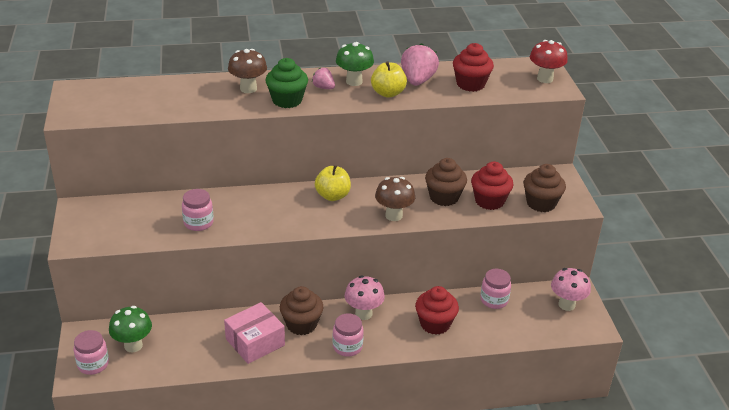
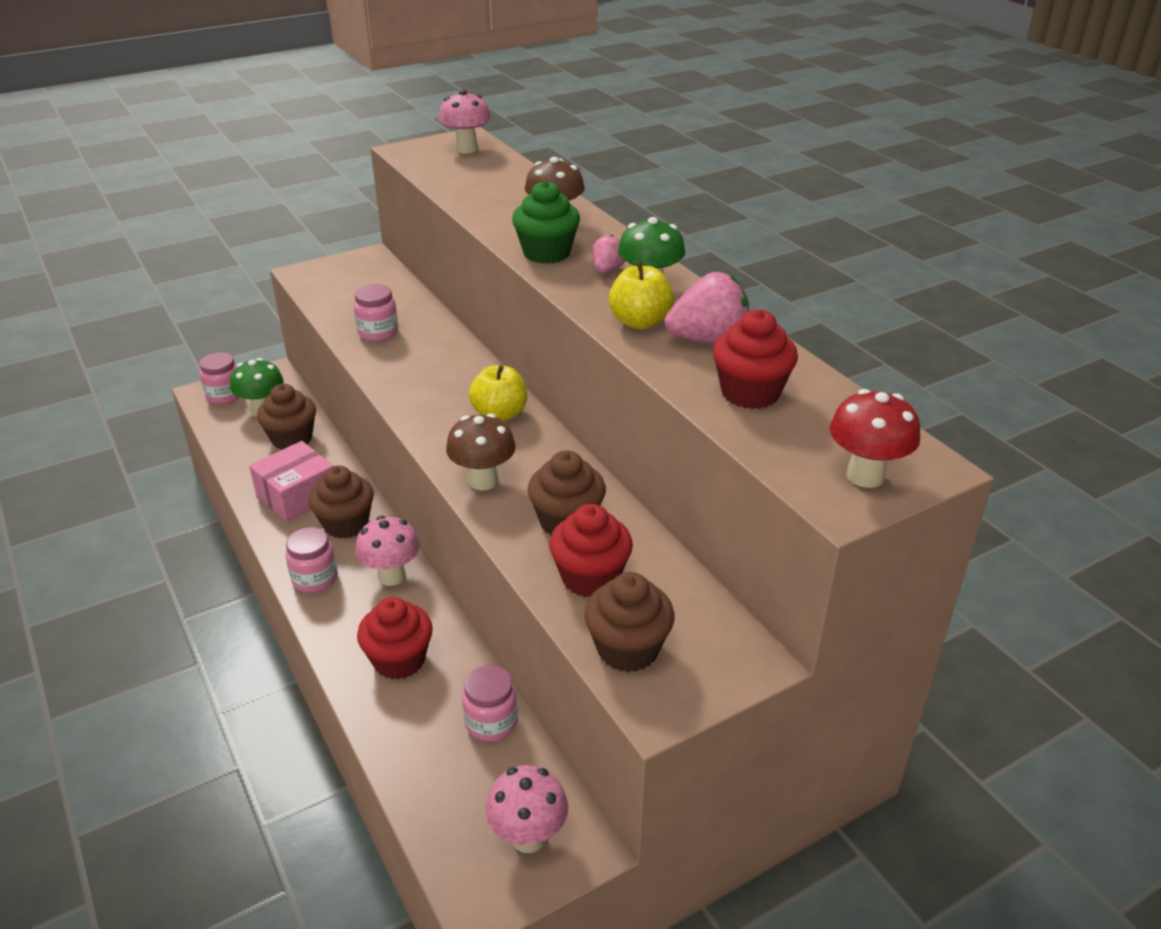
camera: 70 degrees right, 0 degrees up
(96, 93) = (466, 149): none -> pink mushroom
(184, 335) = (292, 439): none -> brown cupcake
(255, 342) = (297, 495): pink box -> pink box turned 75 degrees counterclockwise

